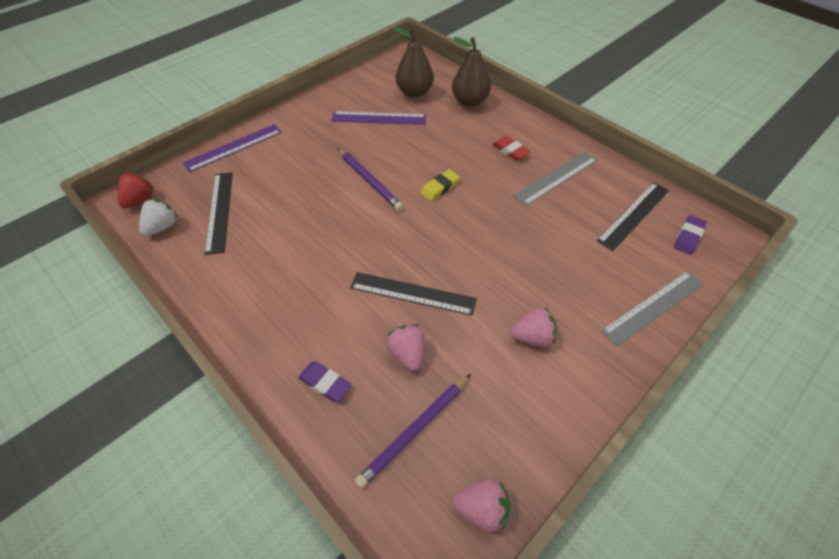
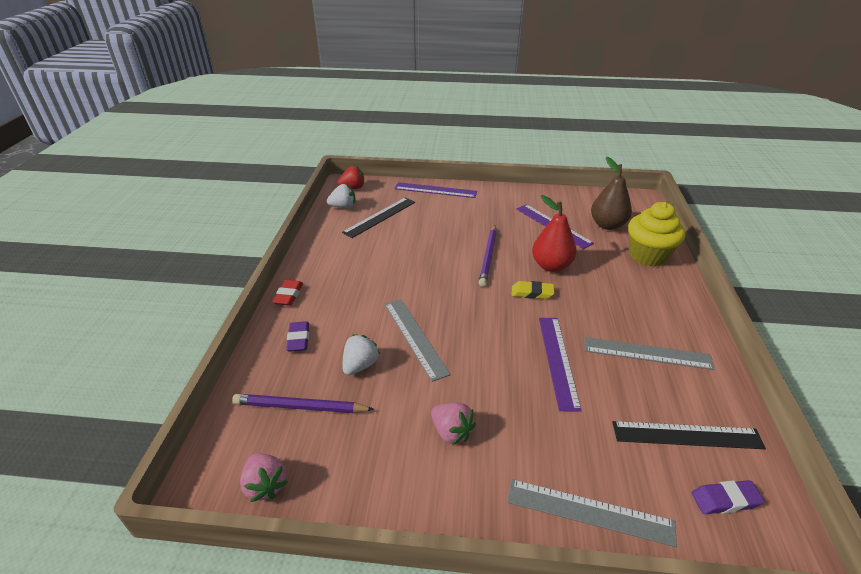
camera: 50 degrees right, 15 degrees down
(407, 353) = (360, 365): pink strawberry -> white strawberry
(412, 293) = (415, 337): black ruler -> grey ruler
(423, 155) = (551, 266): none -> red pear
(469, 101) = (648, 255): brown pear -> yellow cupcake
(510, 151) = (632, 308): red eraser -> red eraser (288, 295)
(521, 226) = (558, 360): none -> purple ruler

